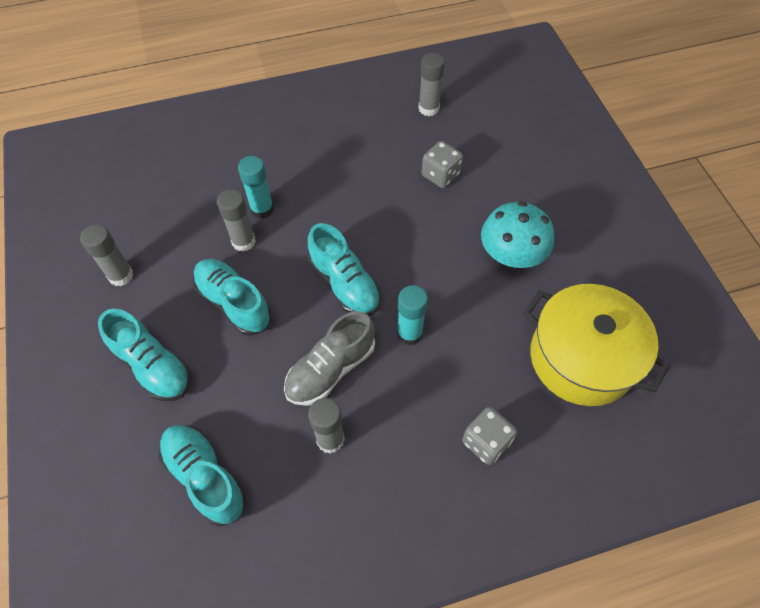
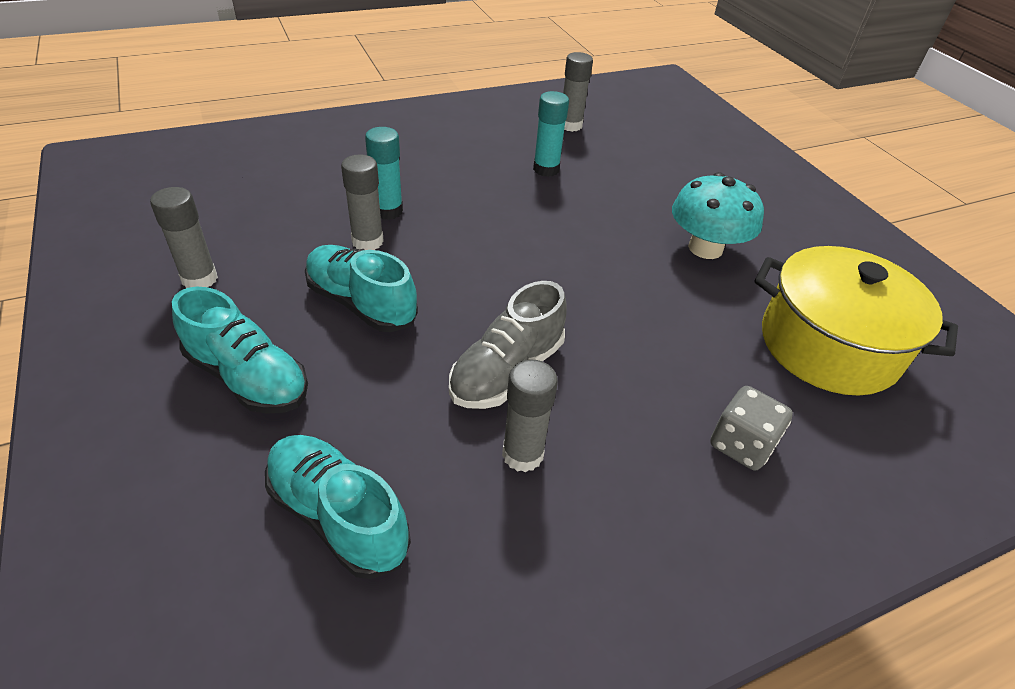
camera: 10 degrees left, 15 degrees down
(344, 284) = (507, 280): turquoise shoe -> none
(409, 333) = (603, 328): turquoise glue stick -> turquoise glue stick (546, 169)
(440, 175) = (599, 179): grey dice -> none

